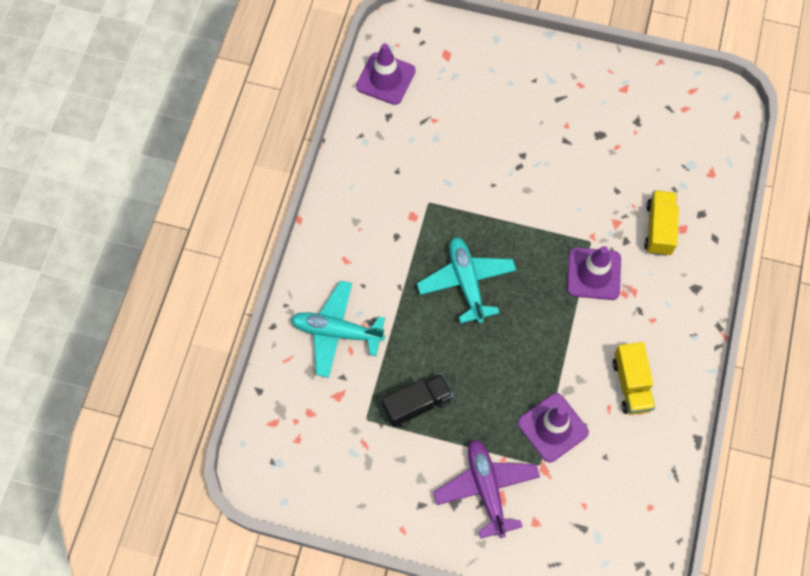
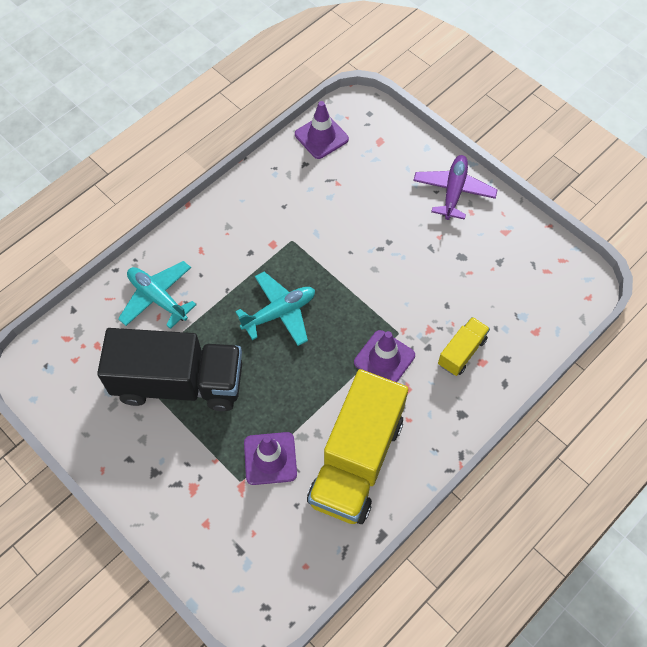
camera: 30 degrees right, 5 degrees down
(417, 404) = (179, 382): black truck -> black truck, size x2.16
(466, 282) = (279, 313): turquoise plane -> turquoise plane turned 45 degrees clockwise
(486, 488) = (186, 475): purple plane -> purple plane (453, 191)
(631, 384) = (356, 460): yellow truck -> yellow truck, size x2.16

